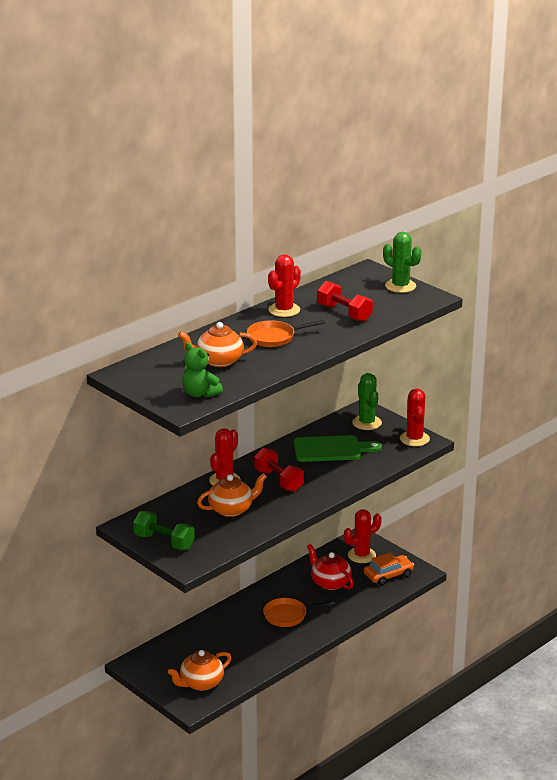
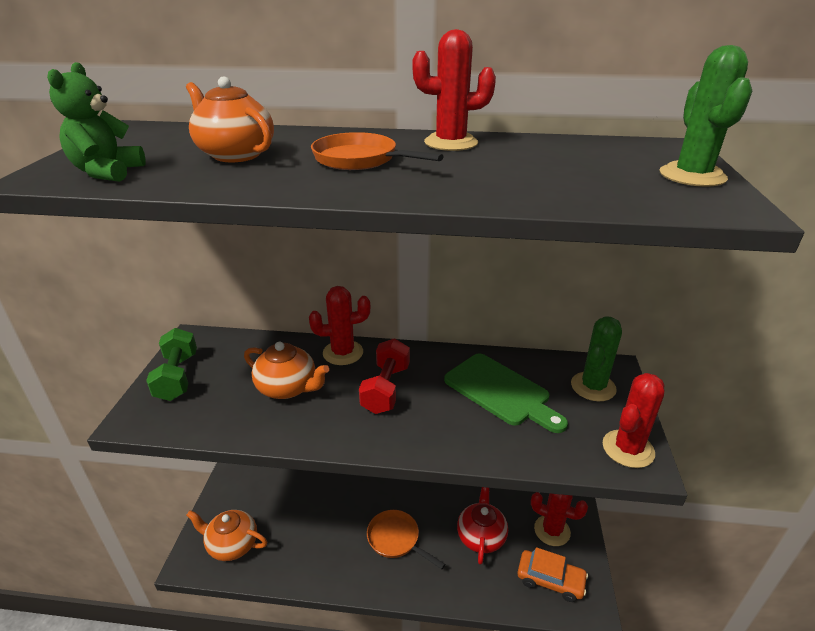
camera: 50 degrees right, 5 degrees up
(344, 313) = (521, 172): red dumbbell -> none

